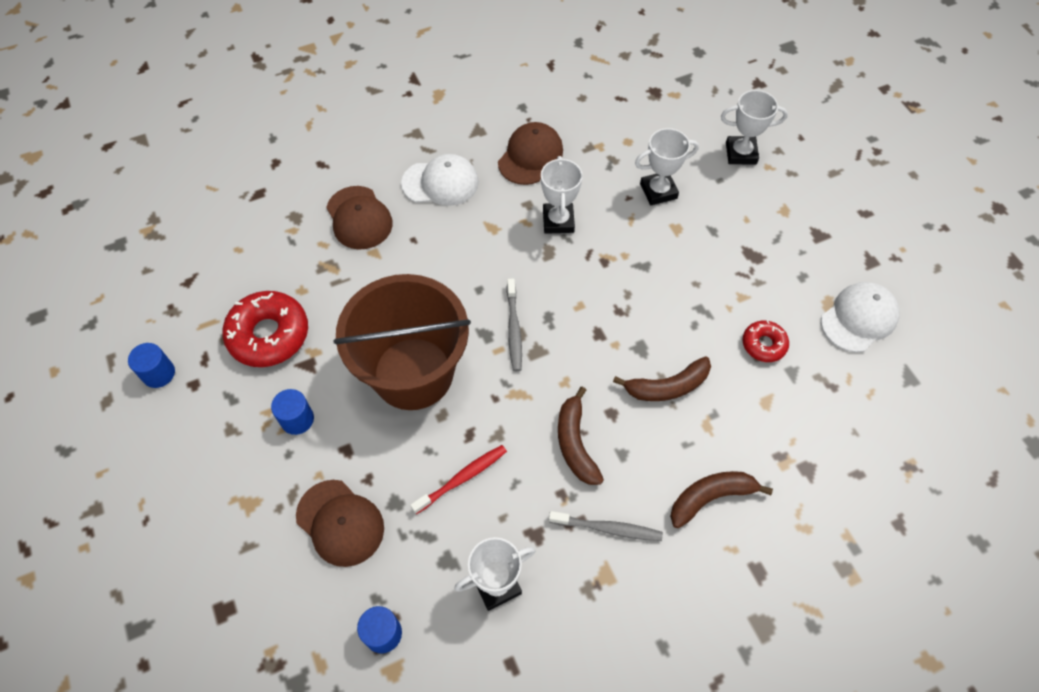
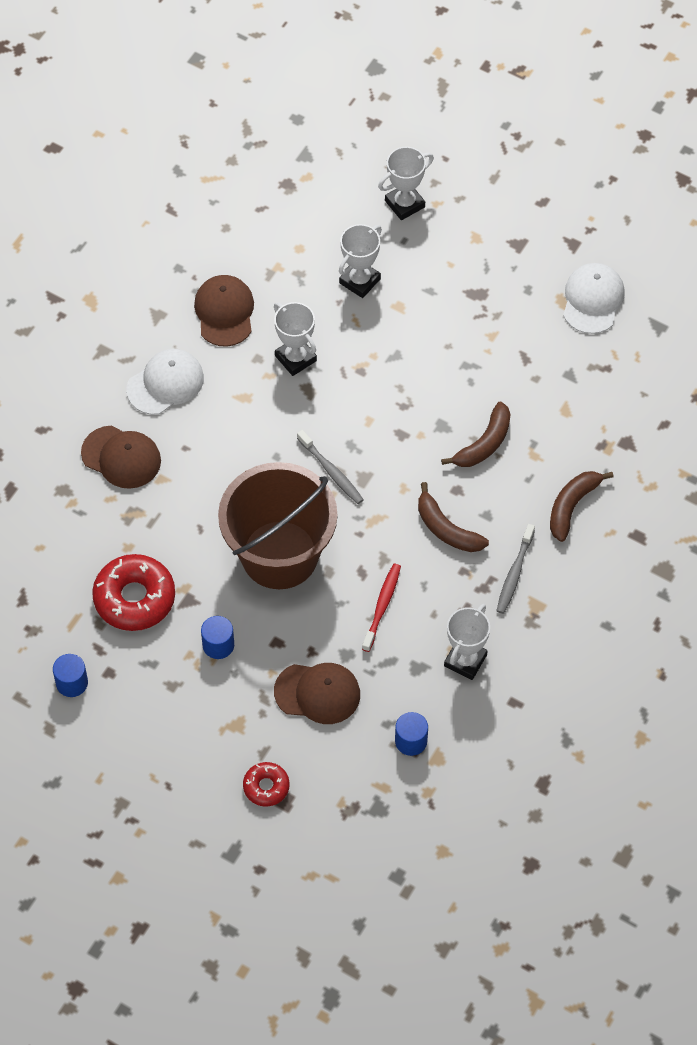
camera: 35 degrees left, 0 degrees up
(608, 528) = (514, 573): grey toothbrush -> grey toothbrush turned 135 degrees clockwise
(763, 344) = (534, 365): red donut -> red donut (266, 787)

